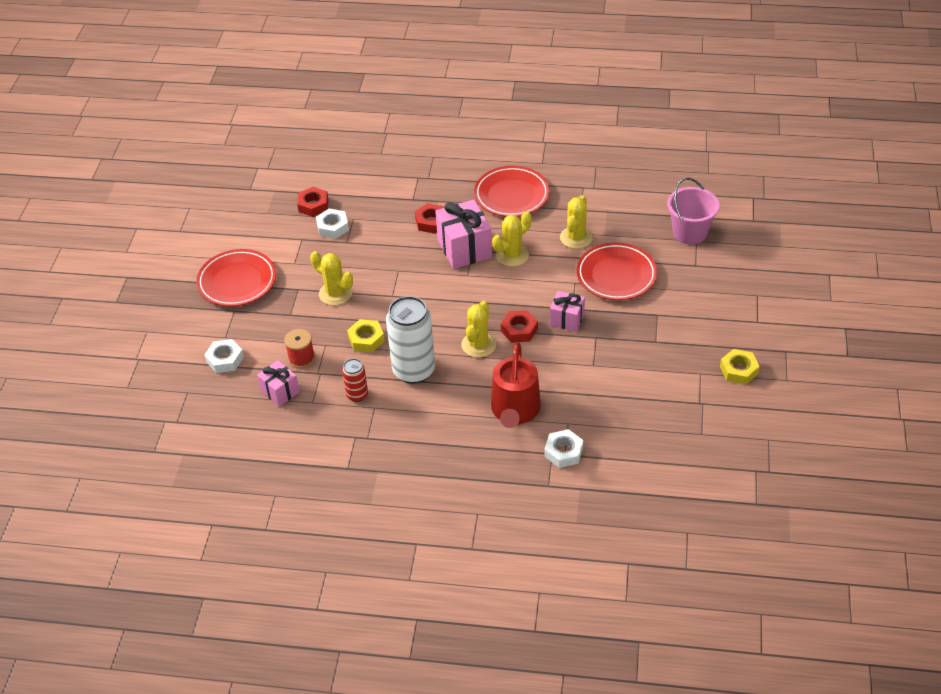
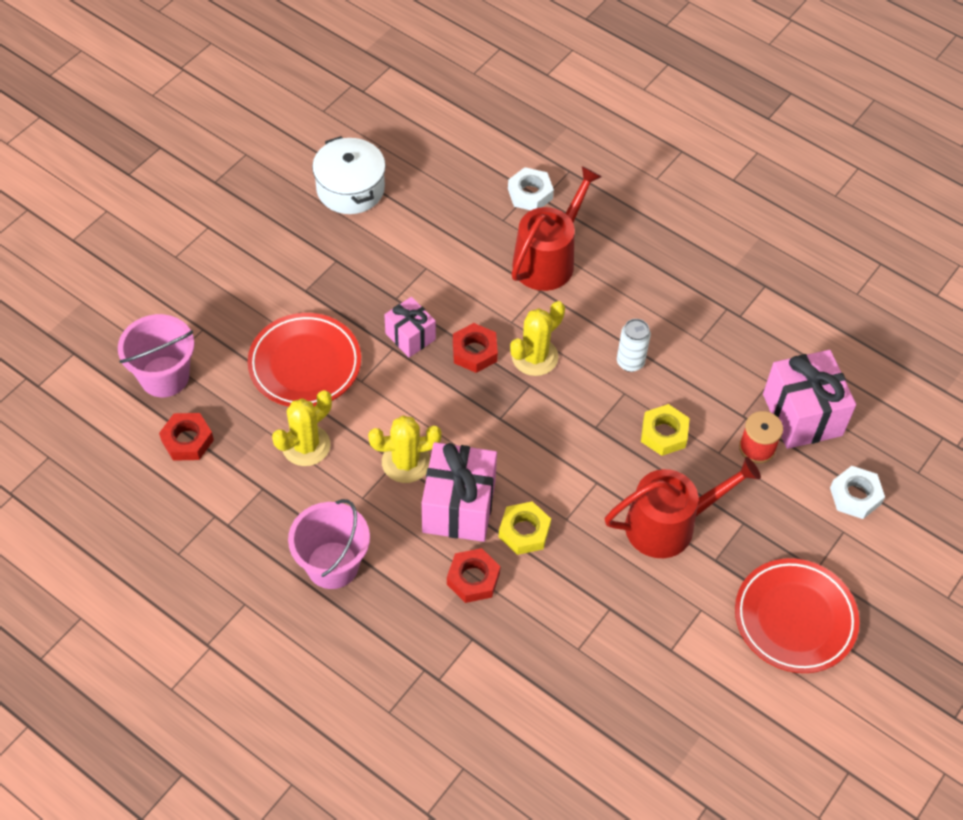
camera: 155 degrees left, 10 degrees up
(280, 391) = (802, 415): pink gift -> pink gift, size x1.71
(313, 205) = (623, 710): red nut -> red nut (187, 440)
(333, 227) = (616, 648): white nut -> none
(335, 293) = (669, 525): yellow cactus -> red watering can
(357, 395) = (712, 364): red can -> none
(414, 370) = (630, 362): white can -> white can, size x0.50
(511, 195) = (332, 565): red plate -> pink bucket
(692, 392) = (350, 188): none -> white pot
(739, 370) = (282, 186): yellow nut -> yellow nut (524, 531)

